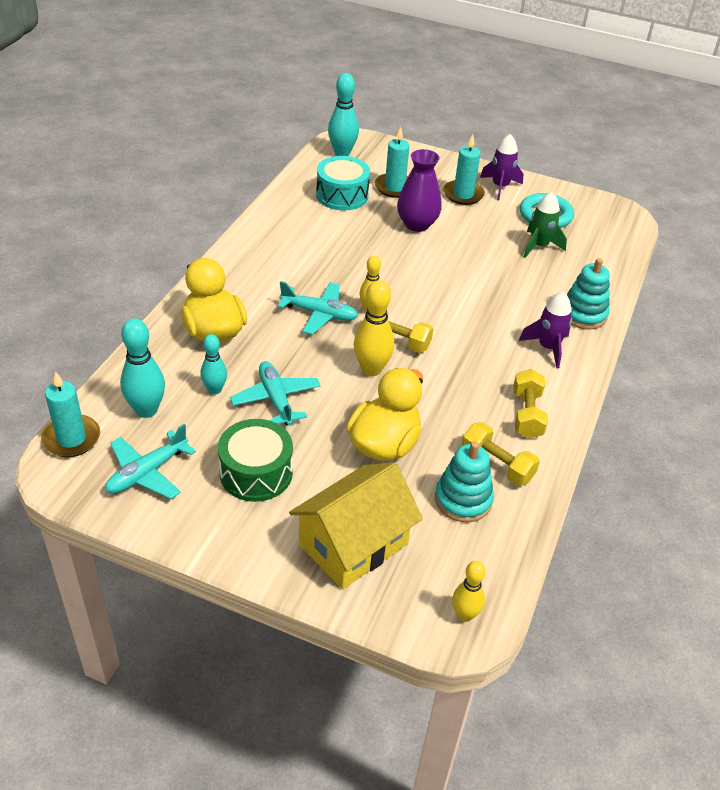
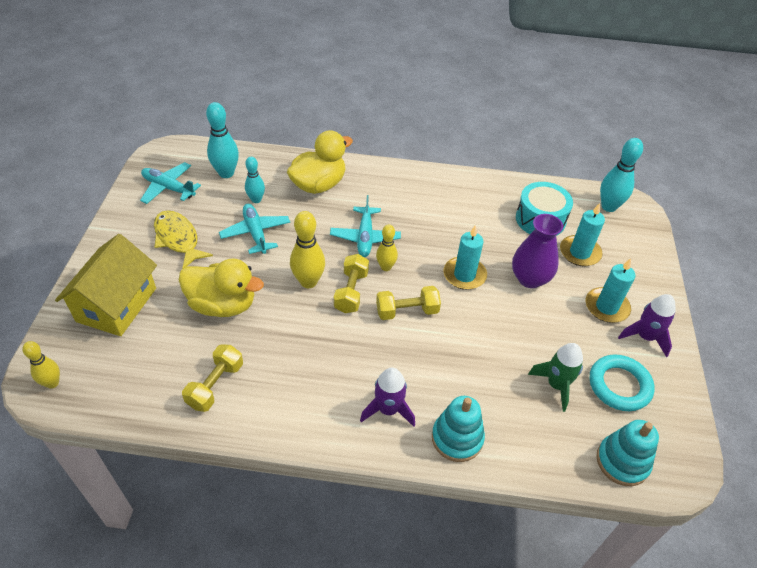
camera: 75 degrees right, 5 degrees up
(71, 438) = (192, 149): turquoise candle -> turquoise candle (464, 275)
(256, 473) = (178, 239): green drum -> yellow fish
(276, 399) = (256, 233): turquoise plane -> turquoise plane turned 75 degrees counterclockwise
(353, 544) = (117, 304): yellow house -> yellow house turned 75 degrees clockwise
(463, 500) = (170, 366): turquoise stacking toy -> turquoise stacking toy (622, 461)
(527, 414) = (285, 401): yellow dumbbell -> yellow dumbbell (407, 311)

